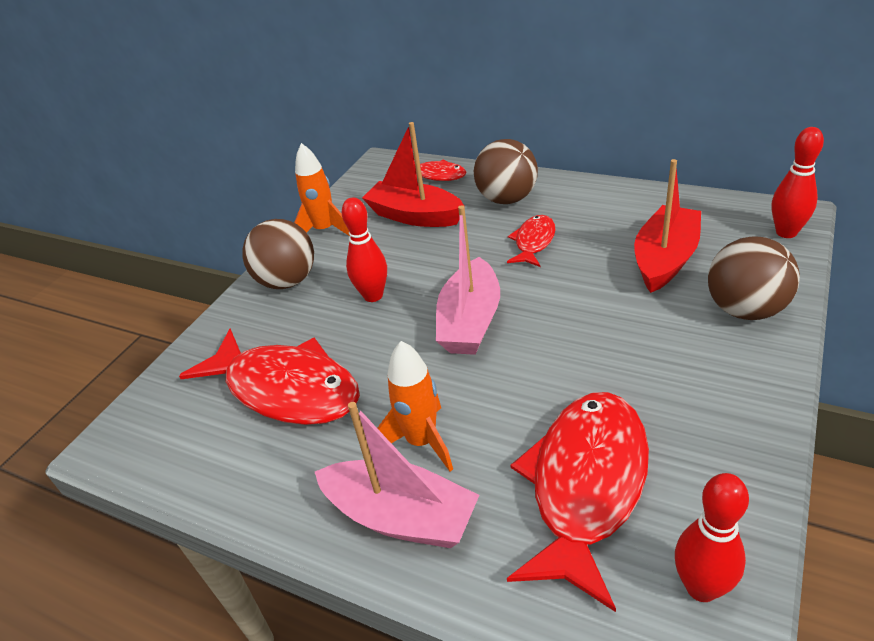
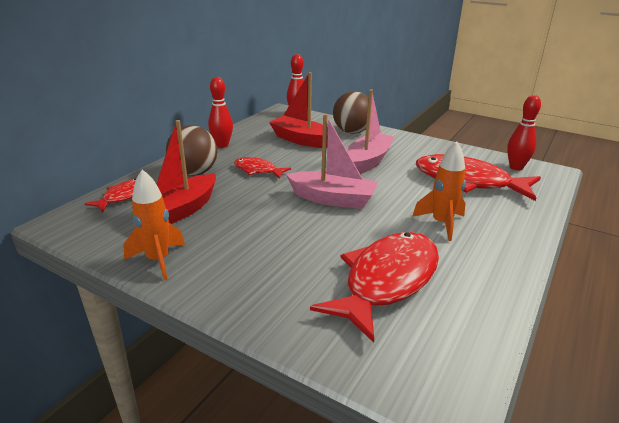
camera: 90 degrees left, 10 degrees down
(287, 281) = (233, 284): brown ball -> none
(373, 296) = (283, 235): red bowling pin -> red bowling pin (222, 145)
(401, 517) = (499, 234): pink boat -> pink boat (368, 161)

